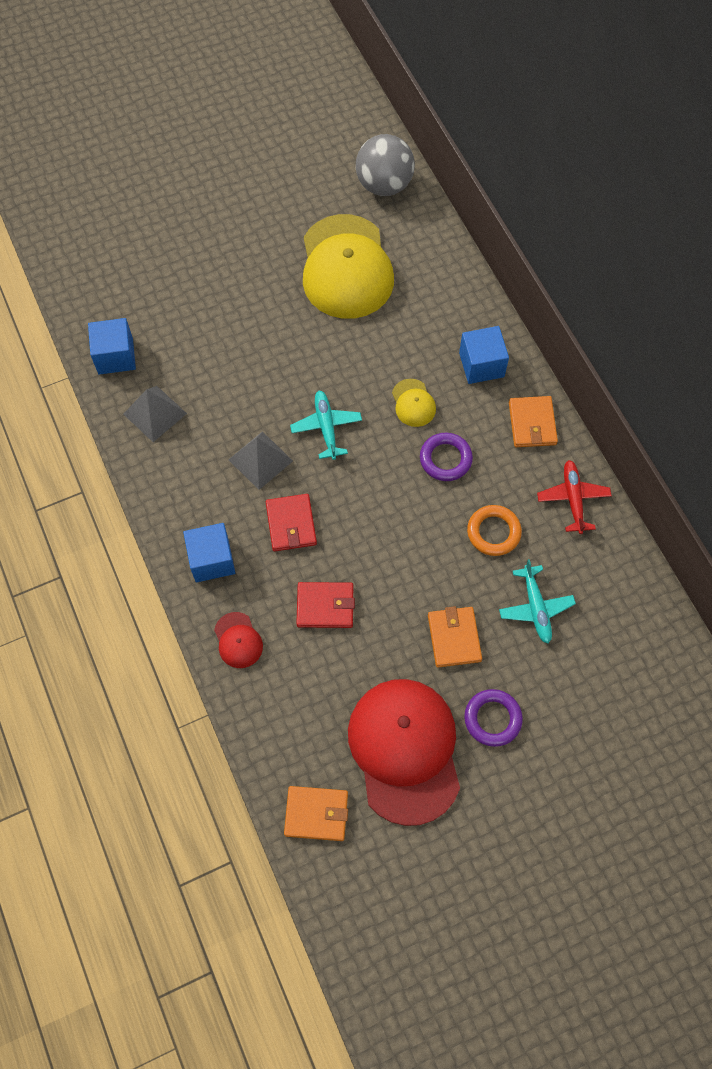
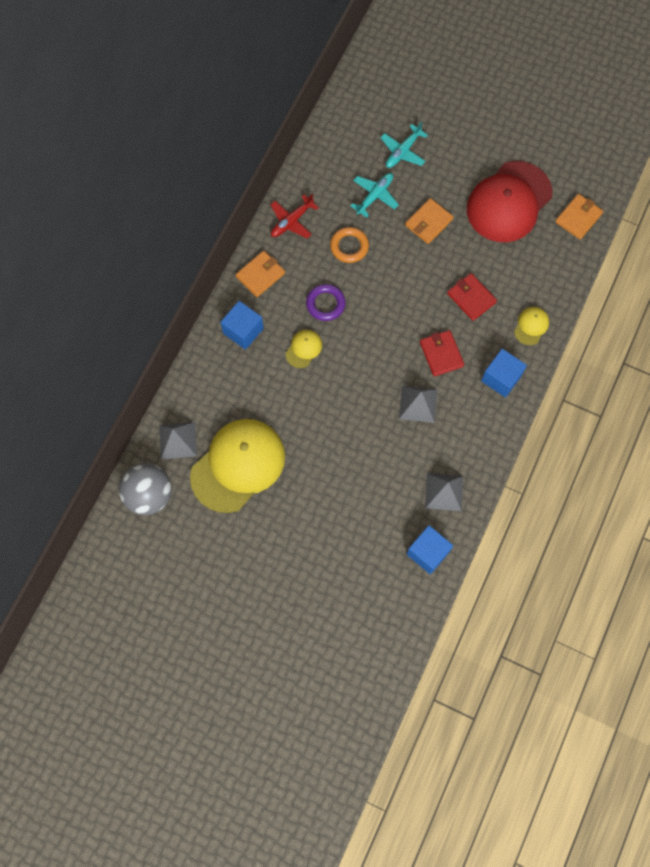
camera: 130 degrees left, 5 degrees up
(238, 640) = (531, 326): red cap -> yellow cap
(291, 524) = (441, 354): red wallet -> red wallet turned 60 degrees counterclockwise
(316, 814) = (578, 218): orange wallet -> orange wallet turned 75 degrees clockwise
(326, 427) = (363, 384): turquoise plane -> turquoise plane (403, 151)
(416, 238) = (177, 440): none -> grey pyramid
(492, 719) = (454, 174): purple ring -> none

